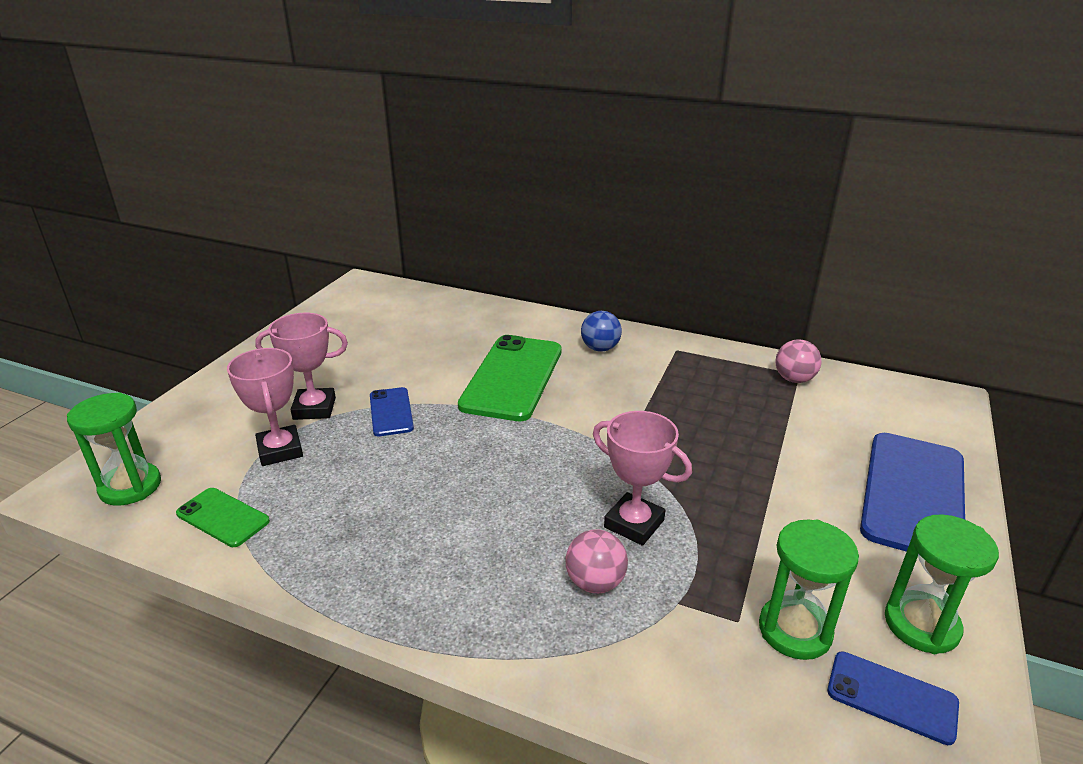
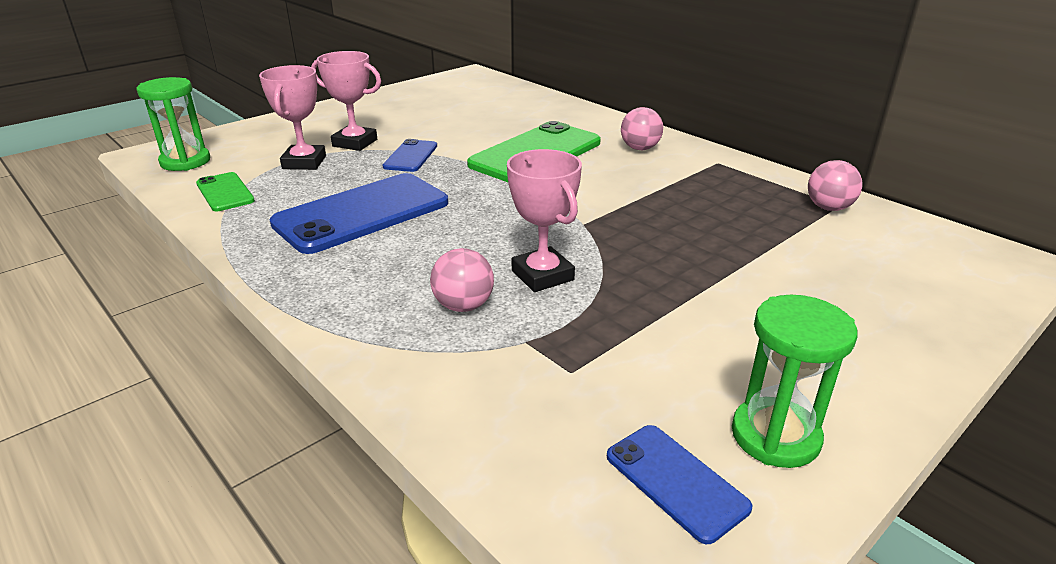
camera: 25 degrees right, 0 degrees up
(600, 348) = (640, 148): blue ball -> pink ball
(794, 630) = (622, 396): green hourglass -> none
(913, 494) = (881, 329): blue phone -> blue phone (362, 213)

